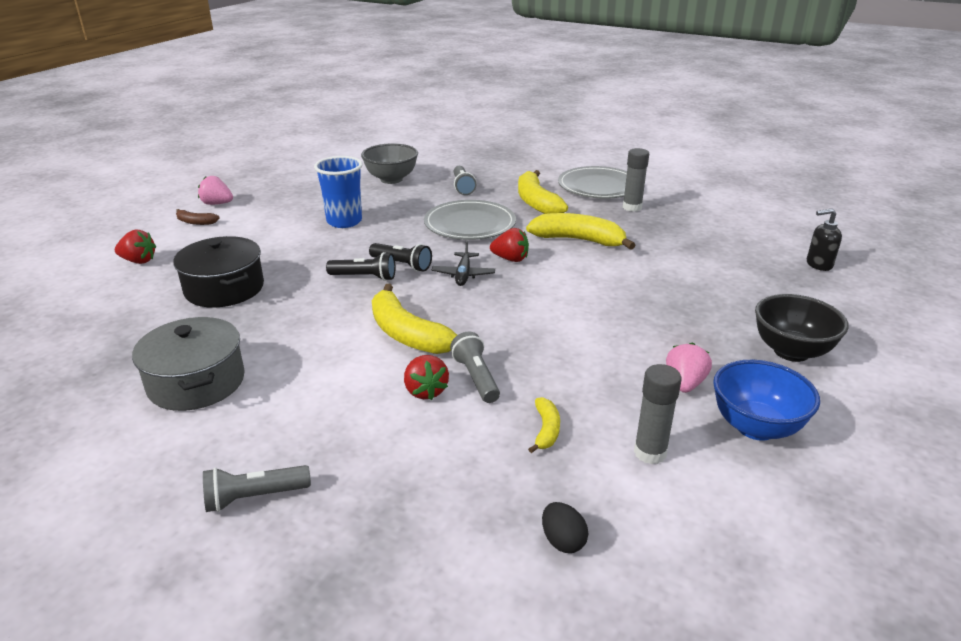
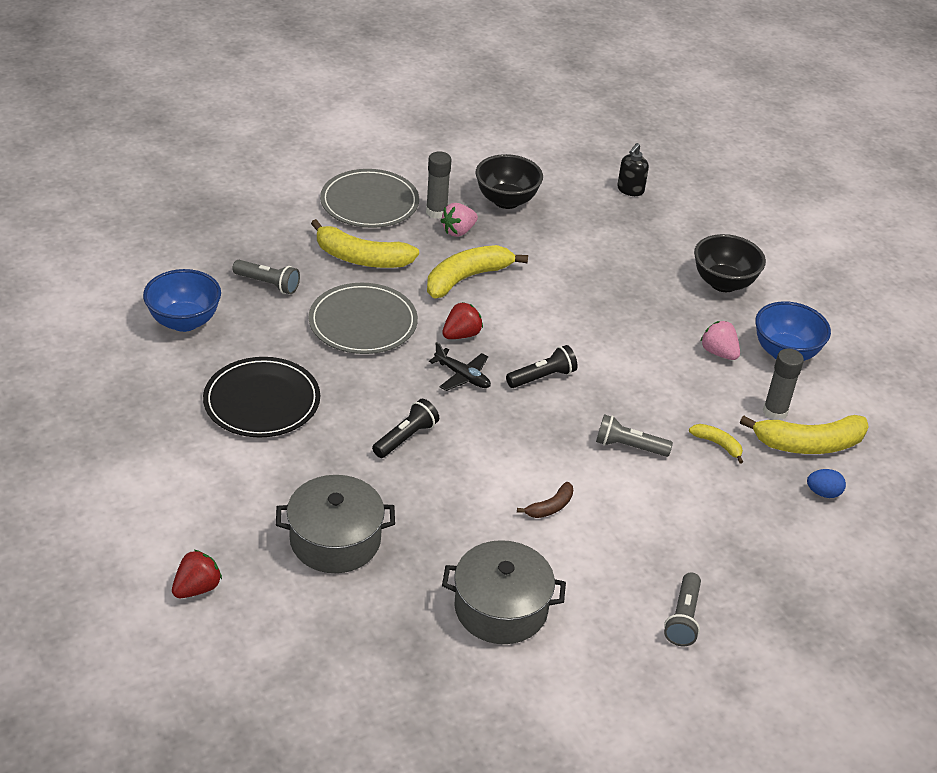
camera: 60 degrees left, 10 degrees up
(195, 222) = (132, 514): brown banana -> brown banana (550, 507)
(217, 204) = (94, 480): pink strawberry -> pink strawberry (458, 231)
(224, 288) = (335, 540): black pot -> grey pot
(344, 221) = (262, 401): blue cup -> black plate
(391, 179) = (184, 321): grey bowl -> blue bowl
(402, 265) = (405, 404): black flashlight -> black flashlight (542, 377)
(407, 334) = (533, 454): yellow banana -> yellow banana (808, 444)
(425, 391) = (624, 481): red strawberry -> none
(563, 541) = (823, 493): black egg -> blue egg
(695, 224) = (506, 201): none -> black bowl

